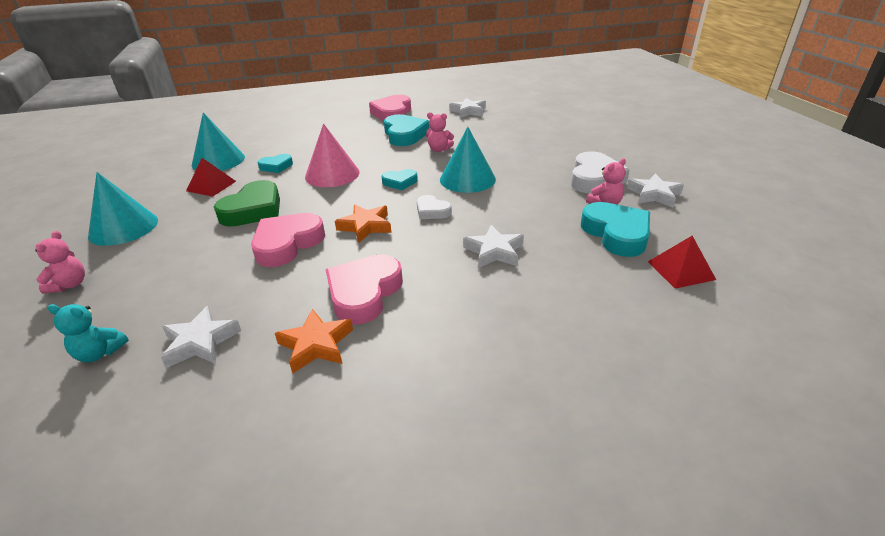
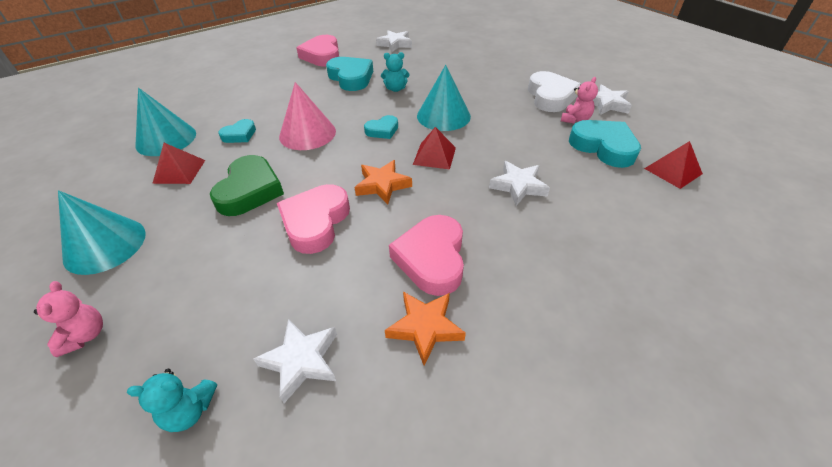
camera: 20 degrees left, 10 degrees up
(432, 211) = (434, 156): white heart -> red pyramid
(439, 149) = (395, 89): pink teddy bear -> turquoise teddy bear

